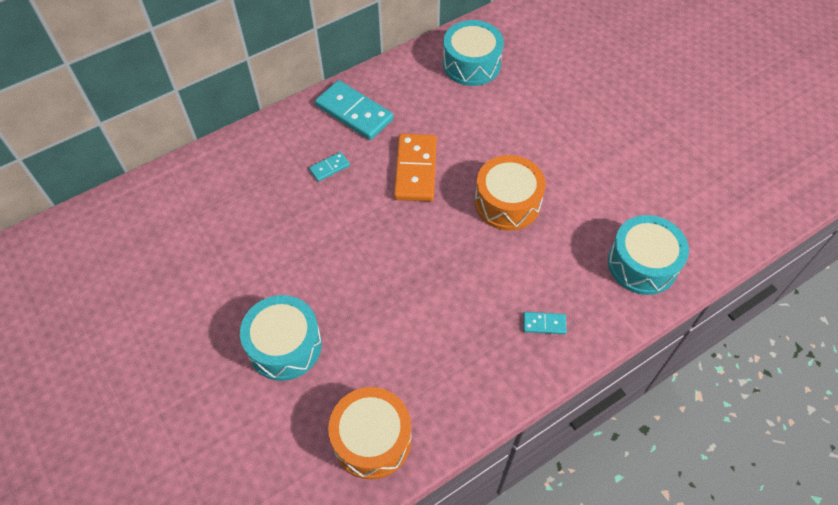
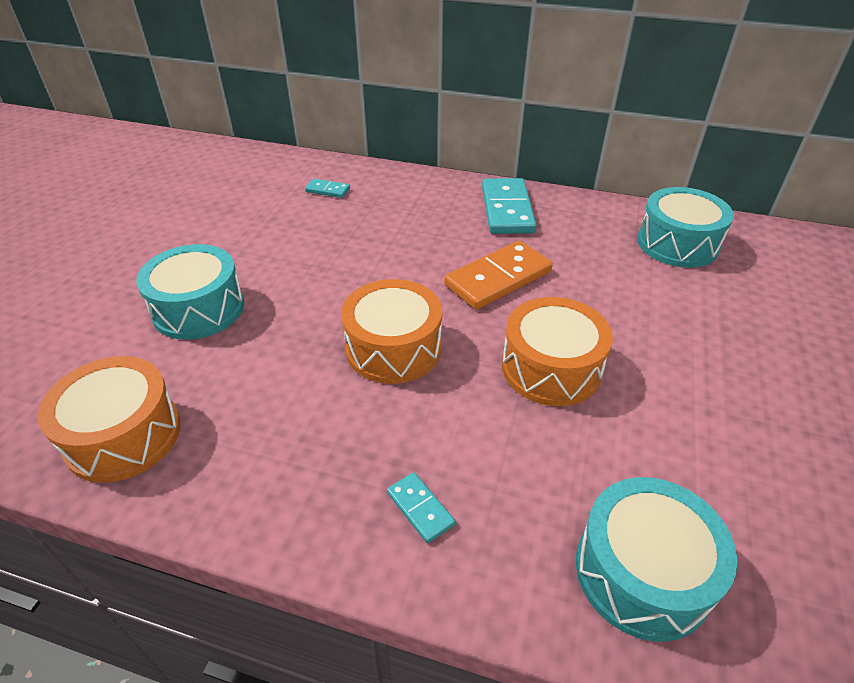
camera: 50 degrees right, 15 degrees down
(329, 168) = (428, 228): turquoise domino -> turquoise domino (328, 190)
(425, 262) = (393, 348): none -> orange drum

